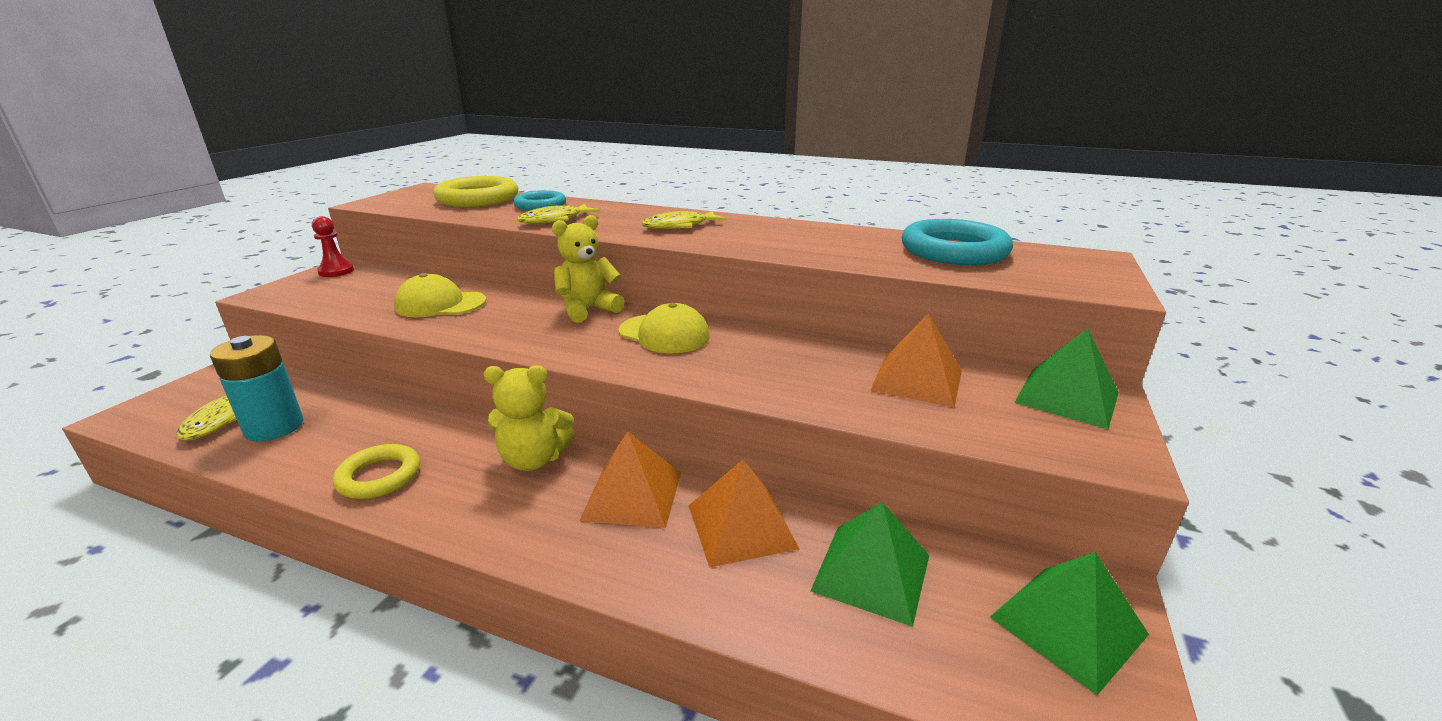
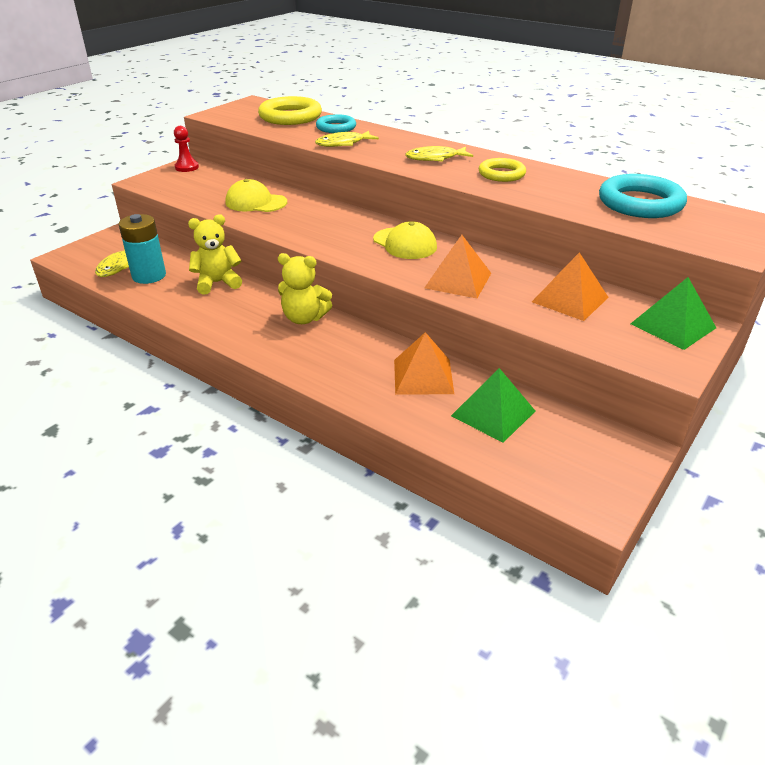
camera: 15 degrees right, 10 degrees up
(379, 476) = (211, 314): yellow ring -> yellow ring (501, 174)
(588, 309) = (356, 218): yellow teddy bear -> yellow teddy bear (217, 283)
(633, 495) = (361, 348): orange pyramid -> orange pyramid (458, 280)
(1067, 625) = (600, 459): green pyramid -> none

